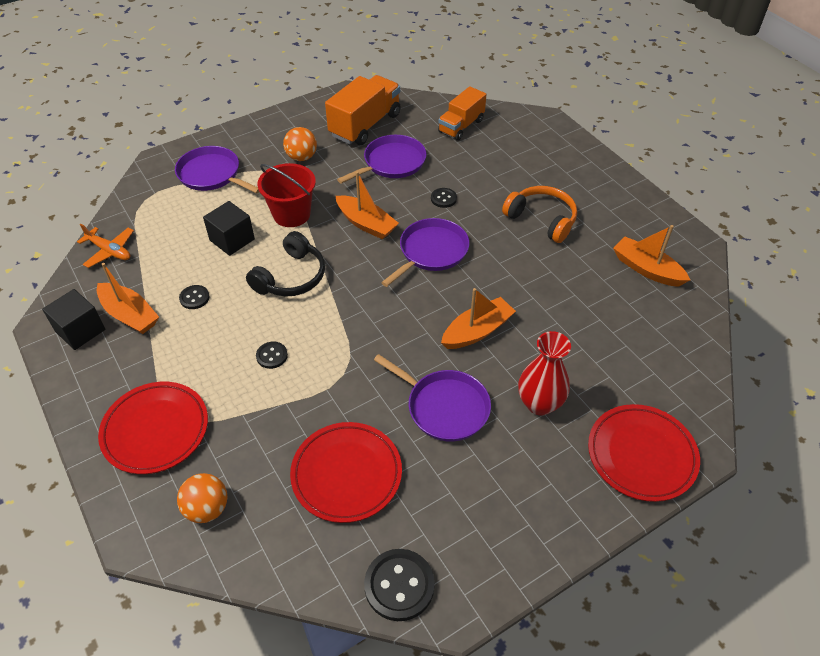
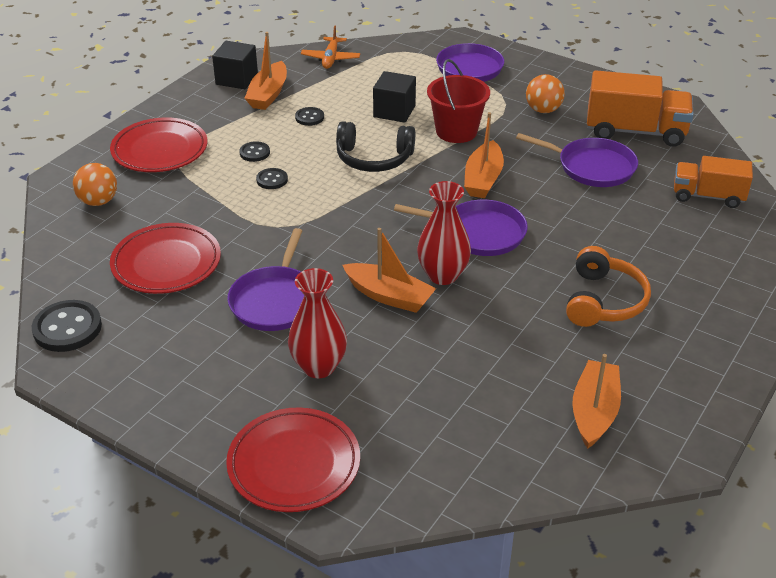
camera: 65 degrees right, 10 degrees down
(443, 198) = (569, 218): black button -> black button (254, 153)
(469, 291) = (442, 275): none -> red vase

